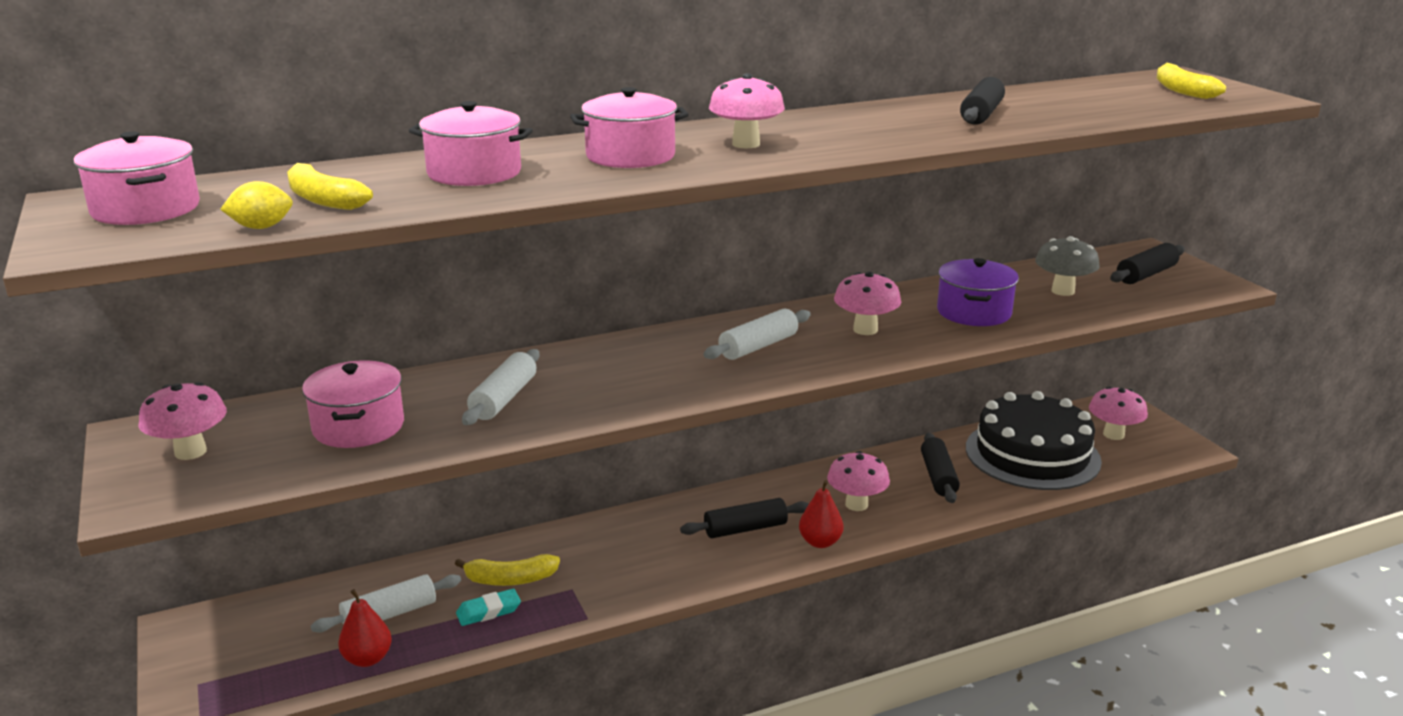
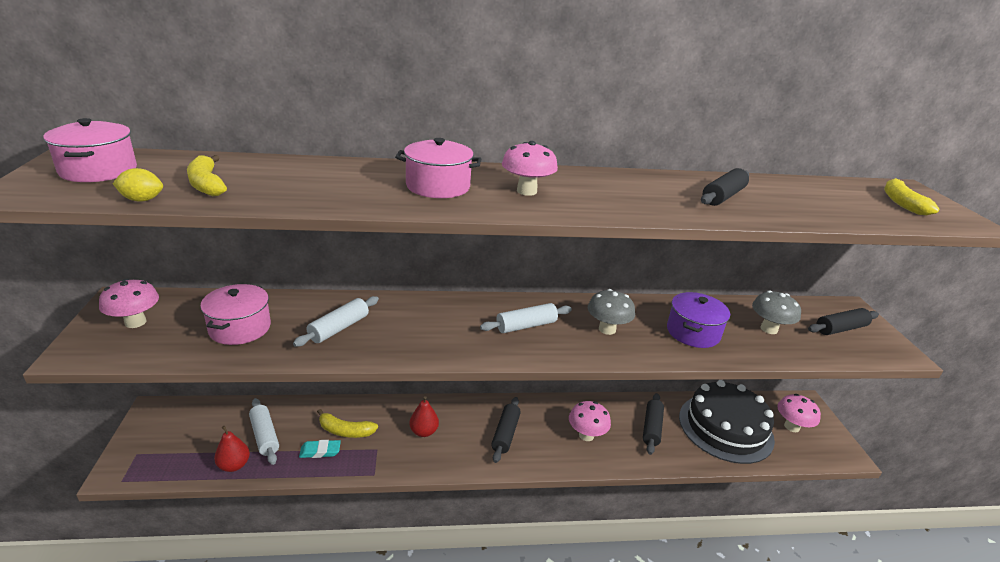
camera: 15 degrees right, 5 degrees up
(389, 614) = (265, 436): white rolling pin -> white rolling pin turned 75 degrees clockwise
(474, 173) = (323, 181): pink pot -> none
(745, 529) = (505, 434): black rolling pin -> black rolling pin turned 75 degrees counterclockwise
(820, 542) = (548, 459): red pear -> red pear (424, 431)
(865, 330) = (607, 329): pink mushroom -> grey mushroom

